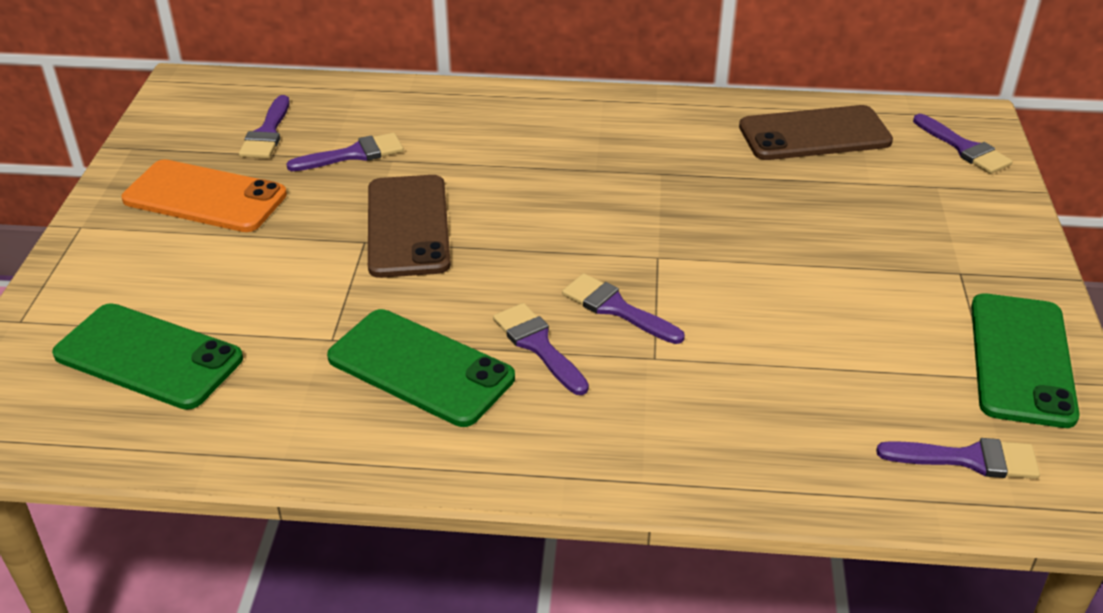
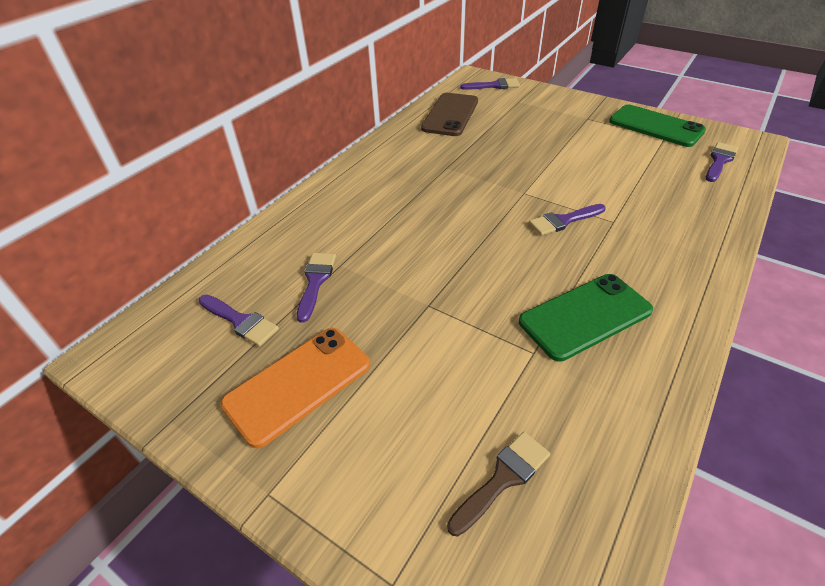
camera: 60 degrees left, 5 degrees up
(148, 357) = (503, 478): green phone -> brown brush
(408, 226) = (426, 279): brown phone -> none
(538, 345) = (584, 259): purple brush -> none

